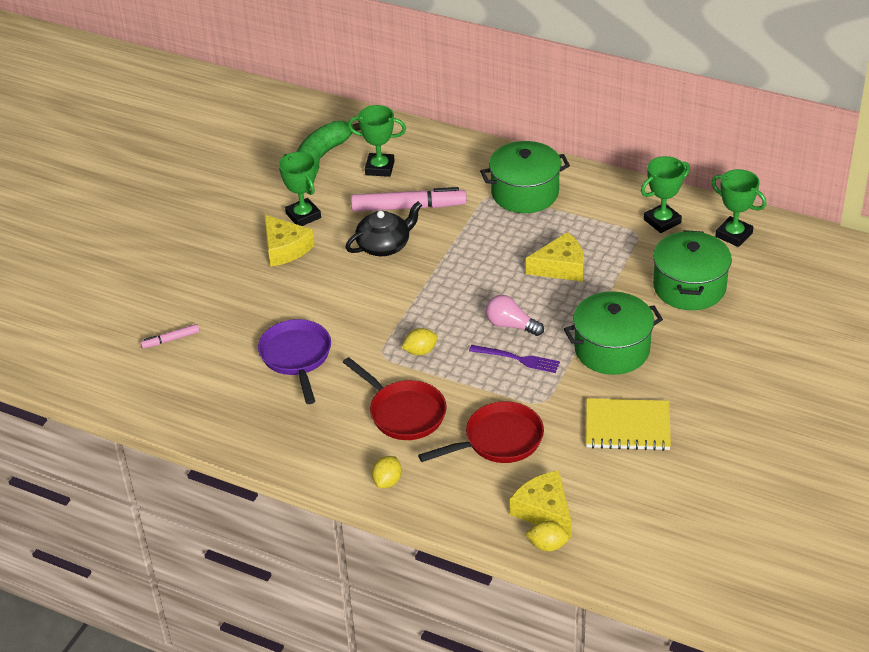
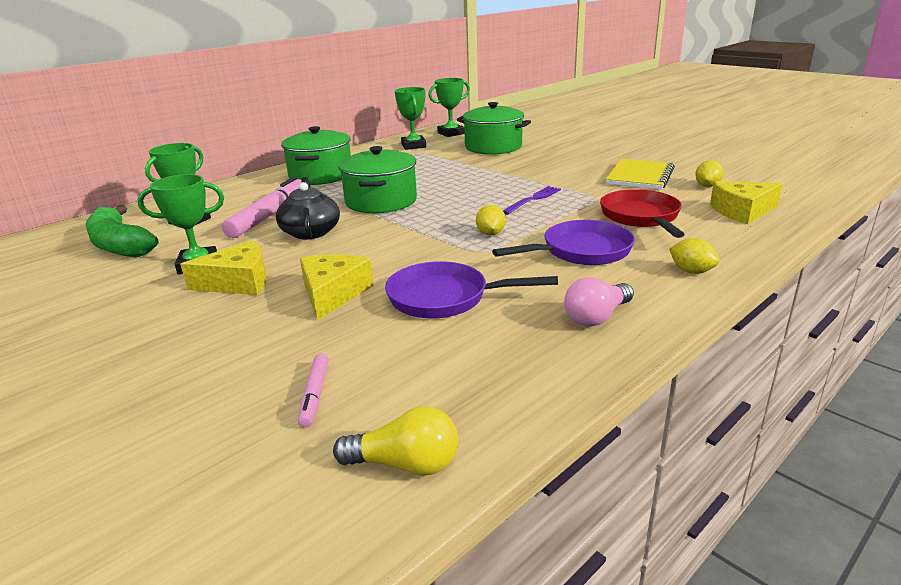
camera: 70 degrees left, 15 degrees down
(127, 392) = (405, 464): none -> yellow light bulb
(404, 413) = (581, 251): red pan -> purple pan
(511, 325) = (486, 197): pink light bulb -> pink light bulb (597, 317)
(547, 545) = (789, 215): yellow lemon -> yellow lemon (707, 186)
(561, 267) = (429, 175): yellow cheese -> yellow cheese (333, 294)
(612, 349) = (544, 171): green pot -> green pot (381, 201)

